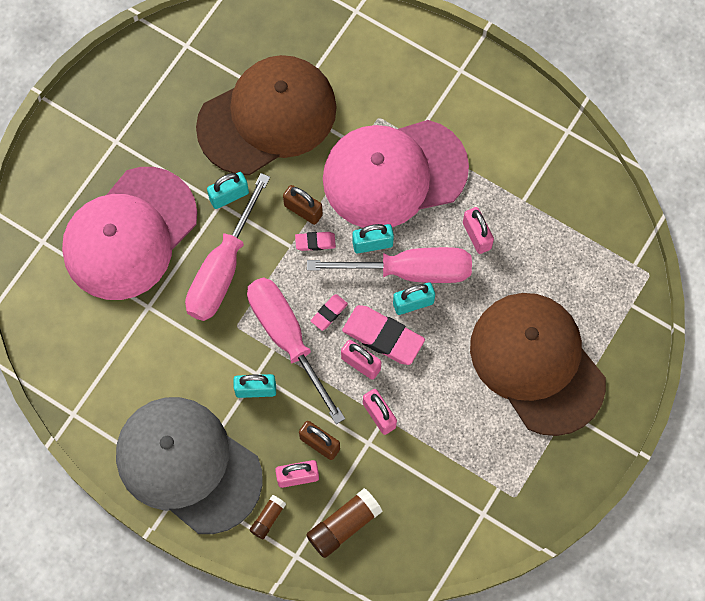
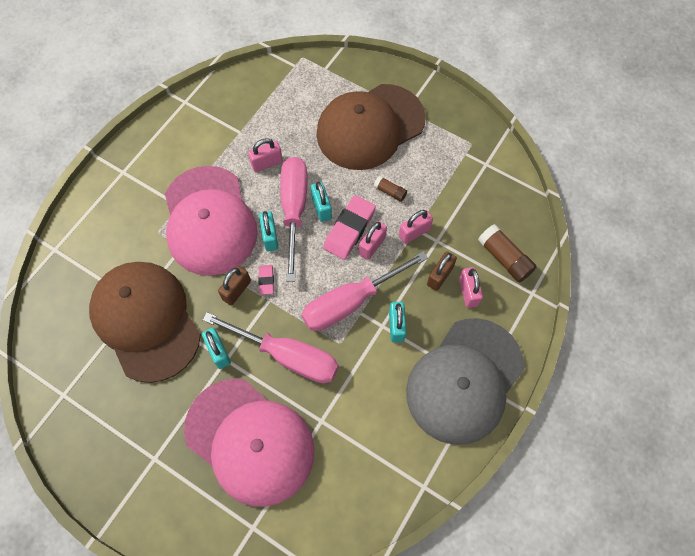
camera: 90 degrees left, 5 degrees down
(268, 518) = (504, 315): brown glue stick -> brown glue stick (390, 192)
(329, 313) = (329, 269): pink eraser -> none

